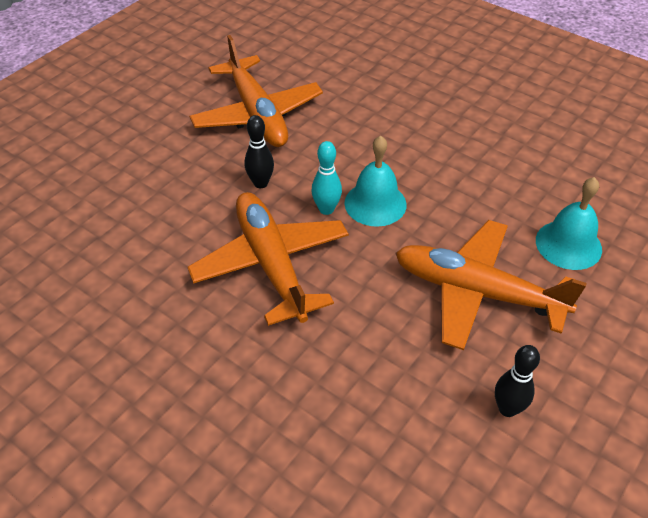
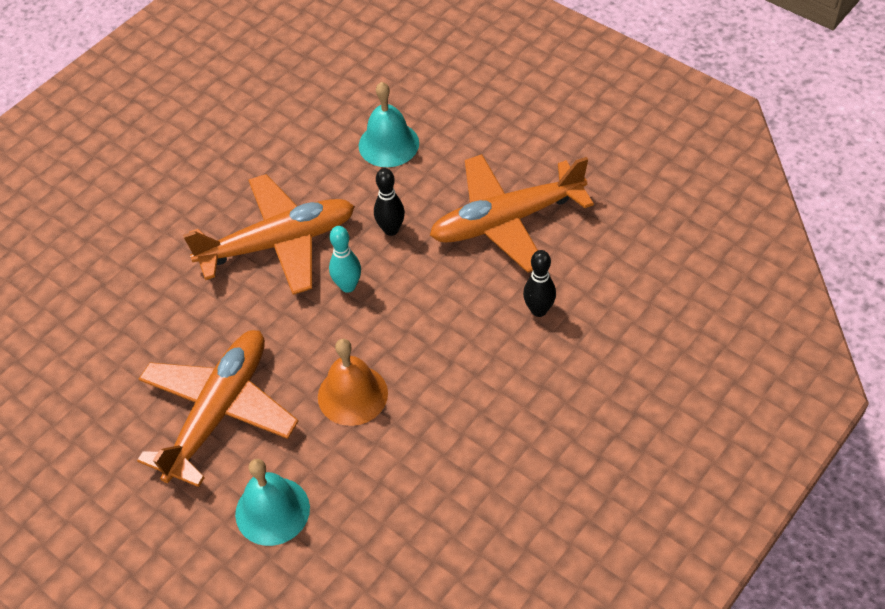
camera: 95 degrees right, 5 degrees up
(375, 203) = (353, 329): turquoise bell -> turquoise bell (388, 144)
(444, 200) = (352, 395): none -> orange bell
(507, 409) = (85, 420): black bowling pin -> black bowling pin (539, 310)

